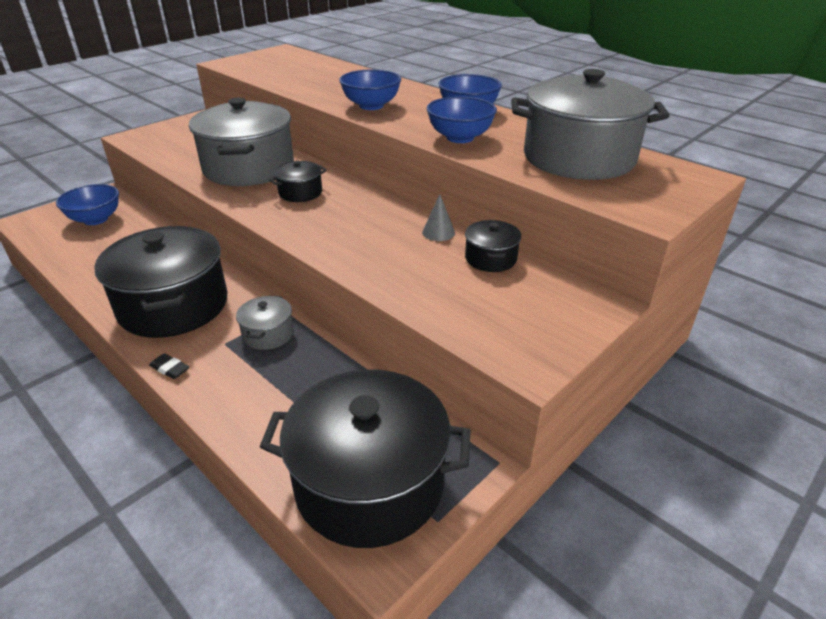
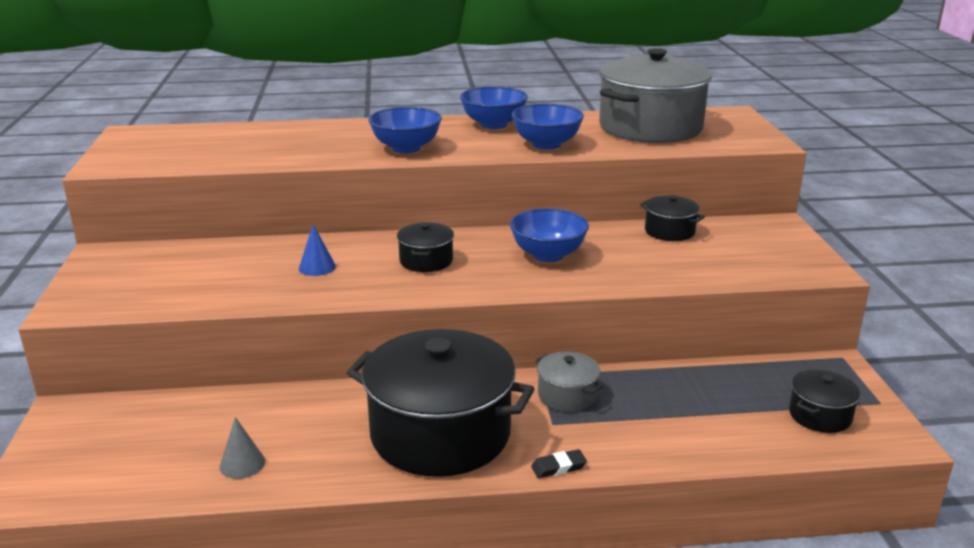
camera: 50 degrees left, 10 degrees down
(95, 219) = (131, 436): blue bowl -> blue bowl (548, 255)
(249, 168) = (317, 267): grey pot -> blue cone
(369, 483) = (820, 415): black pot -> black pot, size x0.45
(438, 232) = (600, 233): grey cone -> grey cone (242, 464)

